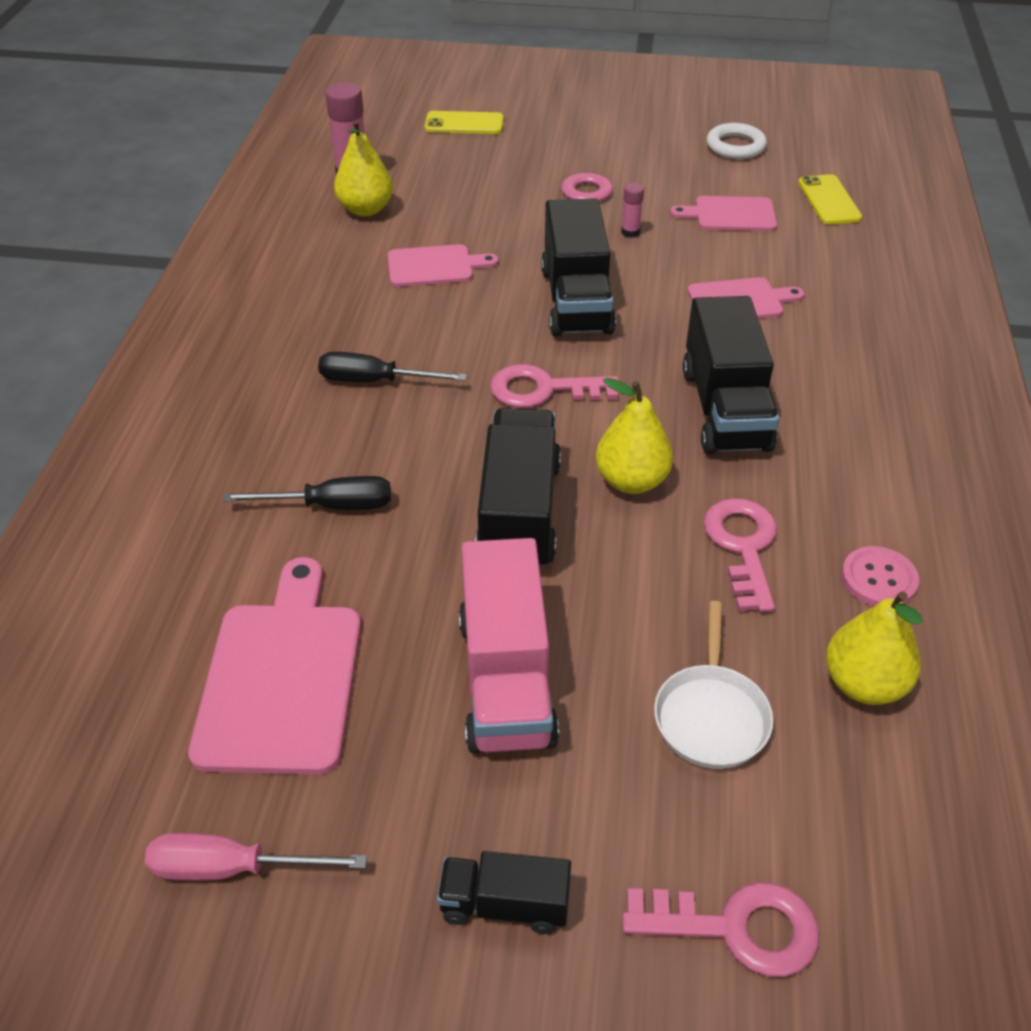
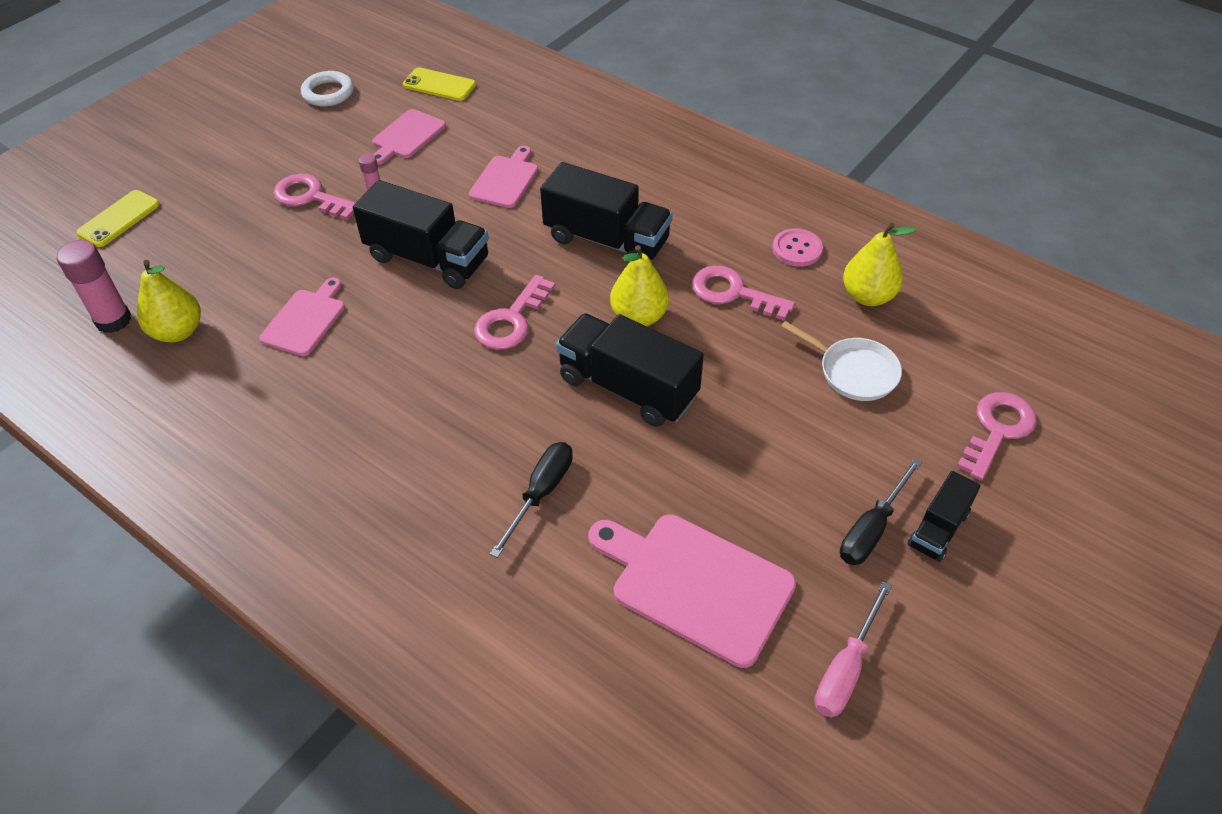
camera: 60 degrees left, 5 degrees up
(375, 381) = (418, 413): black screwdriver -> black screwdriver (871, 529)
(506, 679) = (770, 457): pink truck -> none

